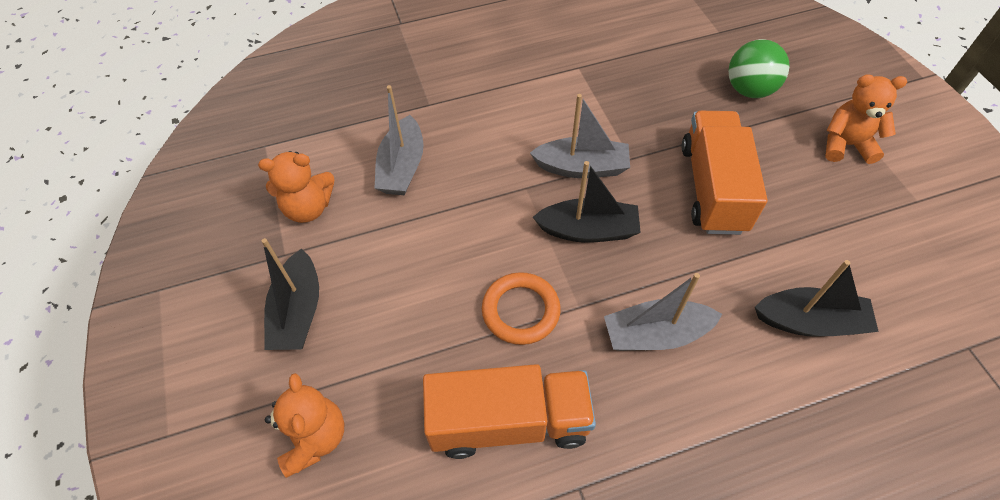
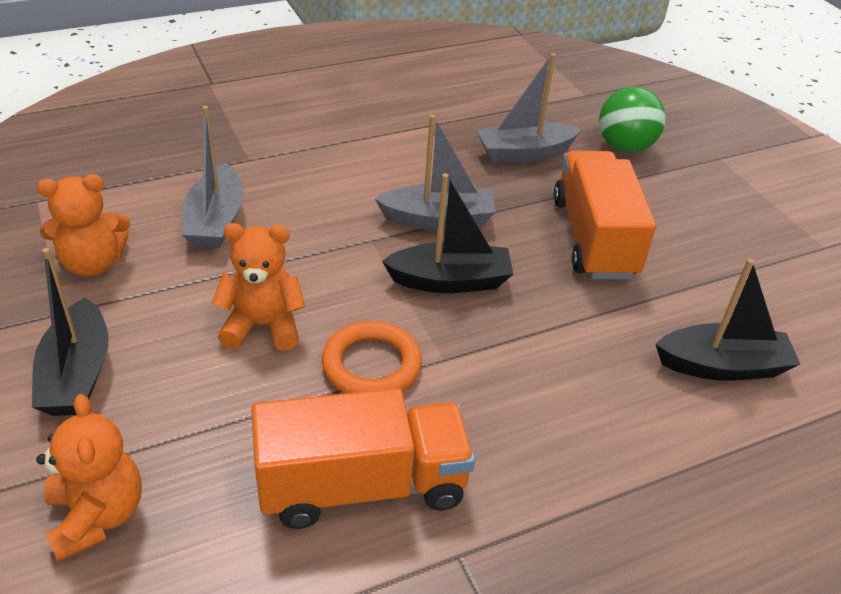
camera: 10 degrees left, 15 degrees down
(655, 334) = (540, 384): grey boat -> grey boat (524, 153)
(846, 145) = (738, 197): orange teddy bear -> orange teddy bear (263, 326)

